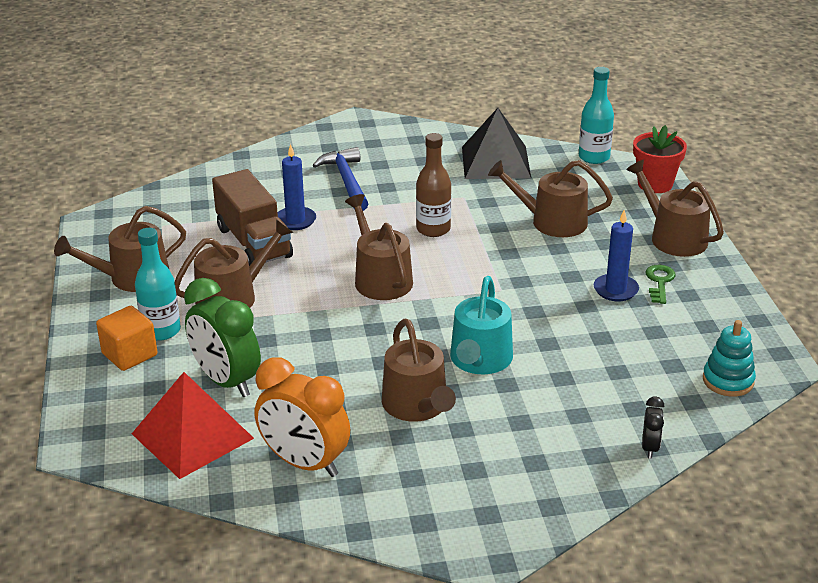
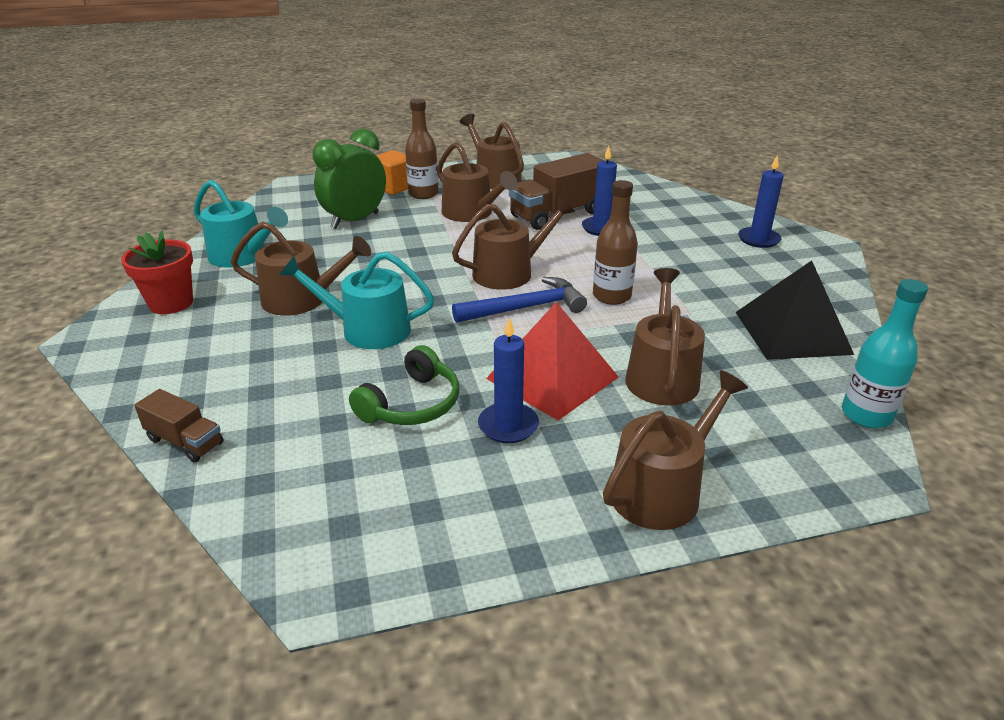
camera: 85 degrees right, 0 degrees up
(161, 331) = (423, 194): turquoise bottle -> brown bottle
(192, 436) = (291, 215): red pyramid -> red pyramid (552, 377)
(304, 463) = (243, 256): orange clock -> turquoise watering can
(340, 147) = (758, 239): none -> blue candle
(346, 181) = (689, 246): blue hammer -> blue hammer (525, 308)
(417, 406) = (302, 299): brown watering can -> brown watering can turned 150 degrees counterclockwise
(592, 333) = (412, 404): none -> green headphones
(650, 447) = (185, 441): black clock -> brown truck
(655, 184) = (821, 477): red flower pot -> red flower pot (171, 303)
(659, 282) = (534, 468): green key -> none
(728, 380) = (294, 522): turquoise stacking toy -> none

